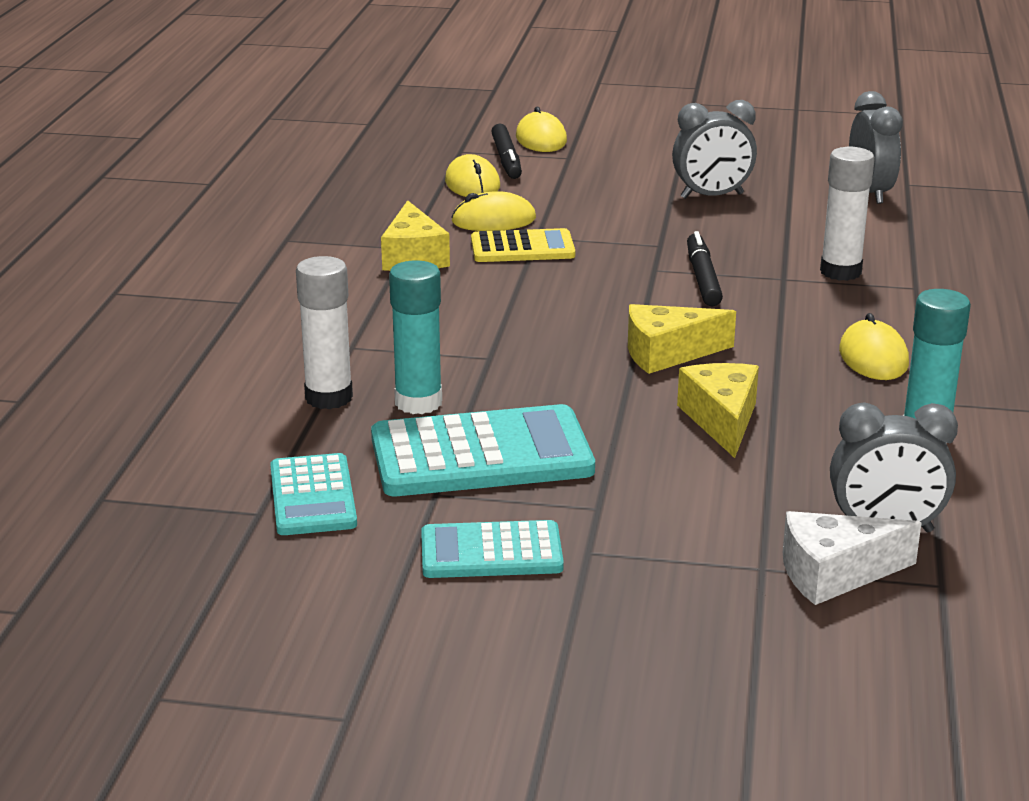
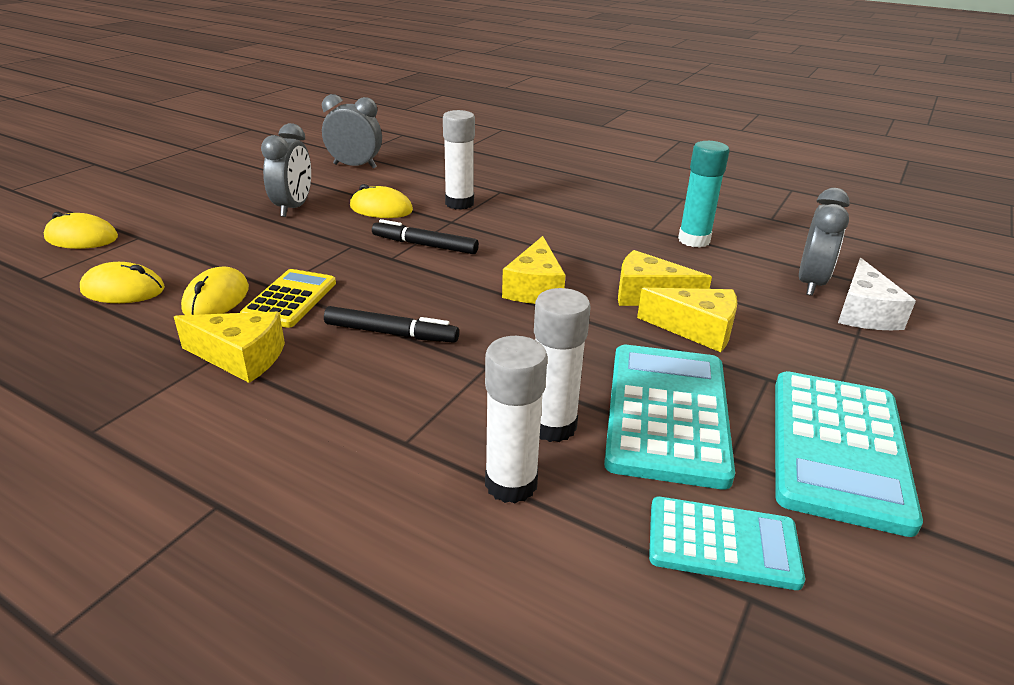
camera: 70 degrees left, 5 degrees up
(418, 402) = (552, 426): turquoise glue stick -> white glue stick
(491, 552) = (838, 449): turquoise calculator -> turquoise calculator, size x1.66
(506, 159) = (97, 262): black marker -> black marker (391, 333)
(667, 457) = (696, 329): none -> yellow cheese
(873, 357) = (586, 227): yellow mouse -> yellow mouse (381, 209)

